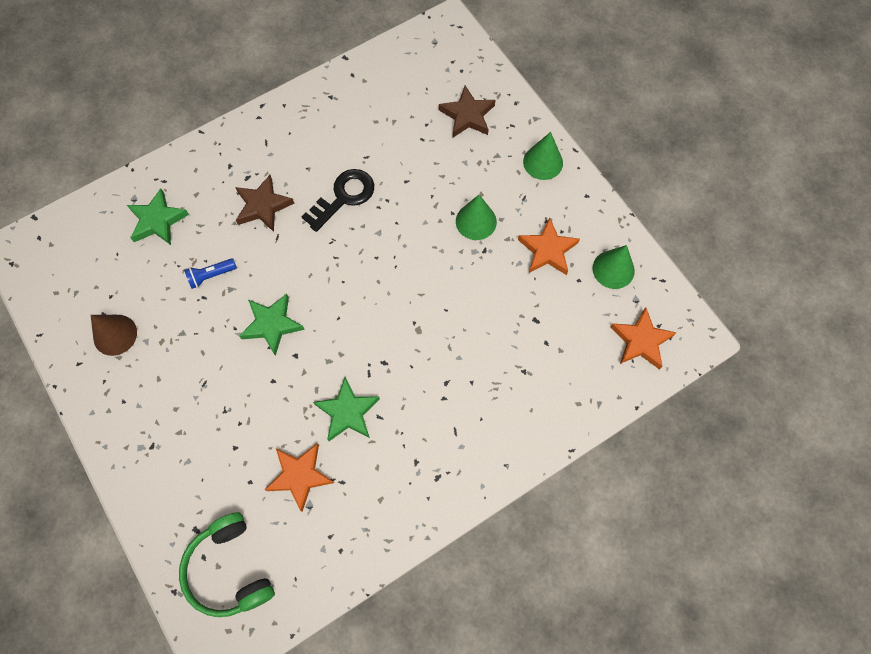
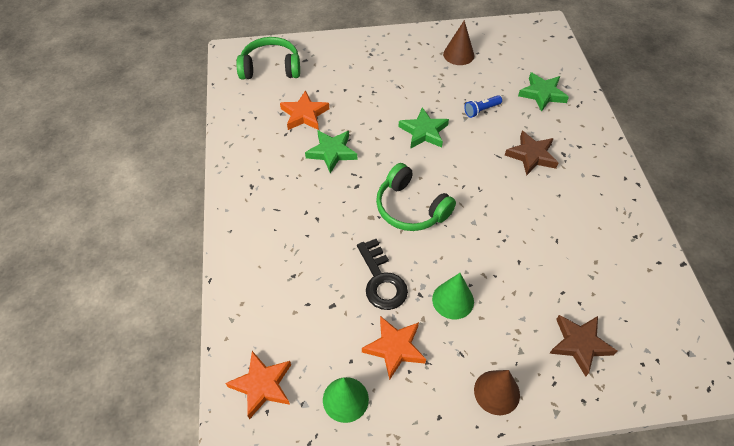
camera: 115 degrees right, 15 degrees down
(211, 276) = (481, 110): blue flashlight -> blue flashlight turned 120 degrees counterclockwise
(343, 197) = (519, 210): black key -> black key (381, 280)
(389, 296) = (410, 208): none -> green headphones
(543, 162) = (496, 392): green cone -> brown cone

